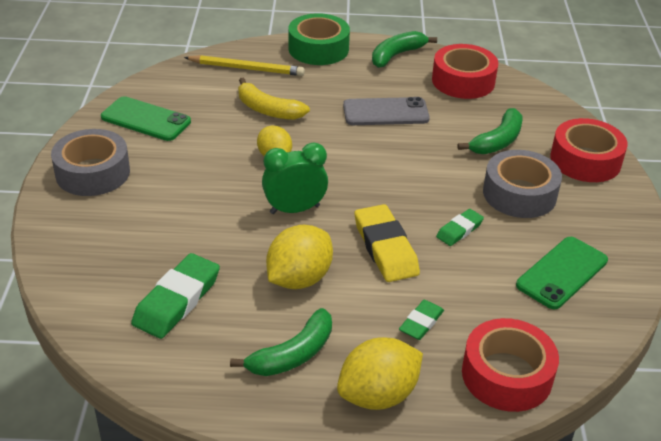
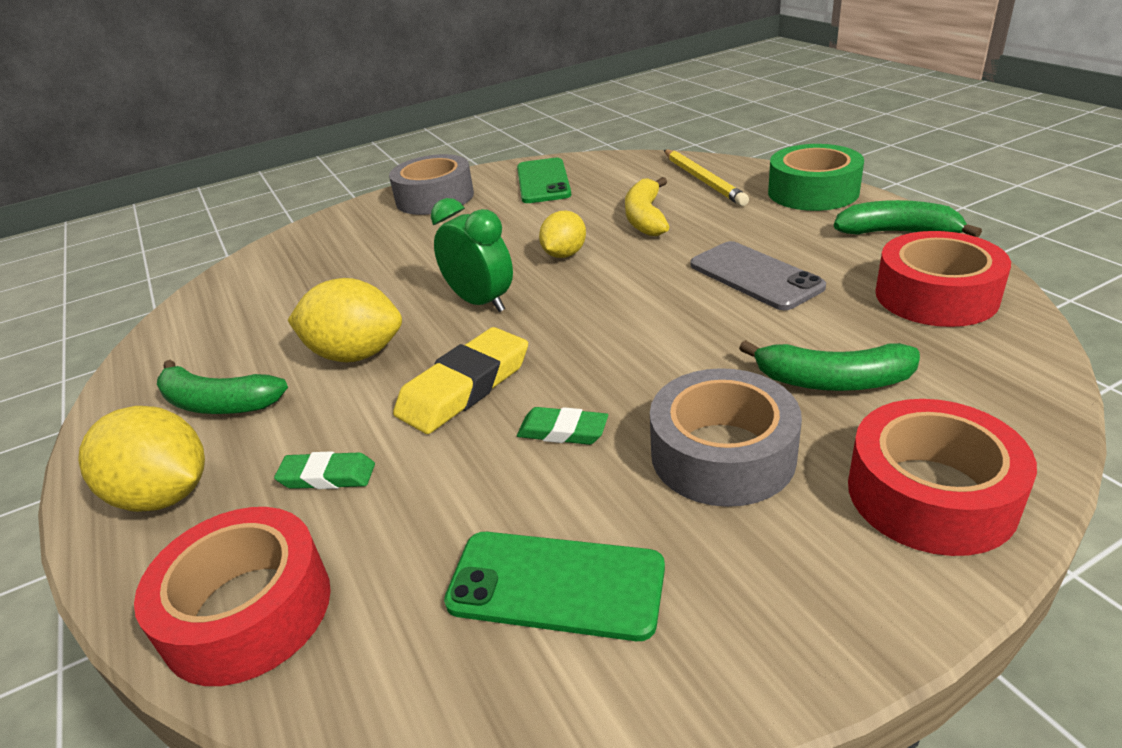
camera: 65 degrees right, 5 degrees down
(177, 300) = (274, 306): green eraser -> none

